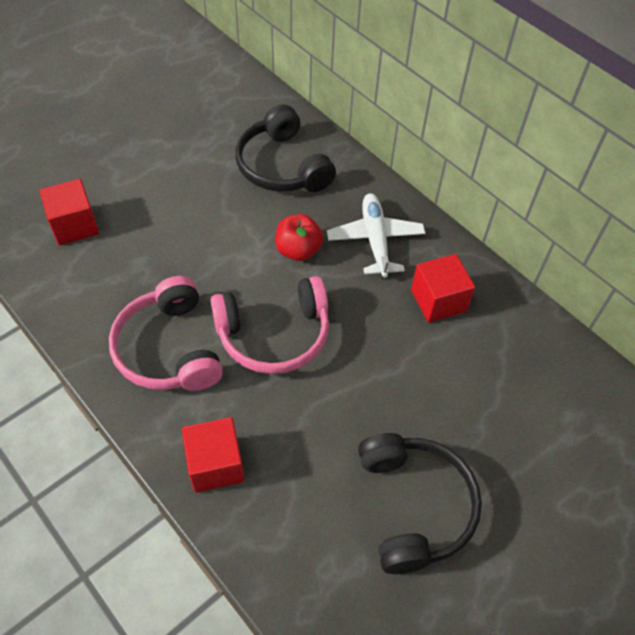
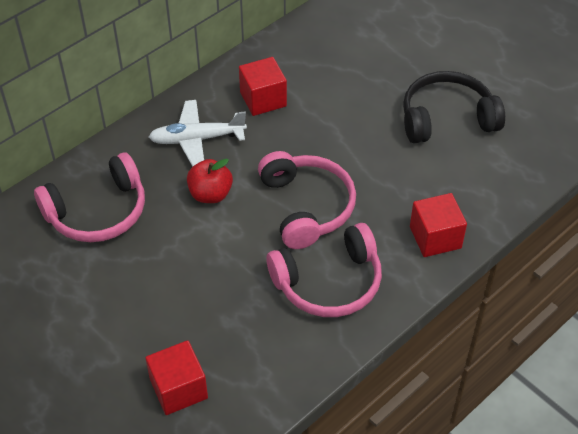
camera: 90 degrees left, 5 degrees down
(282, 166) = (98, 212): black headphones -> pink headphones

